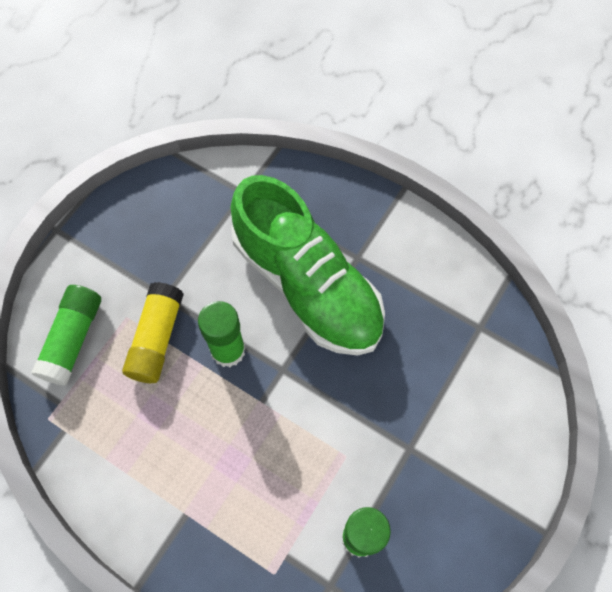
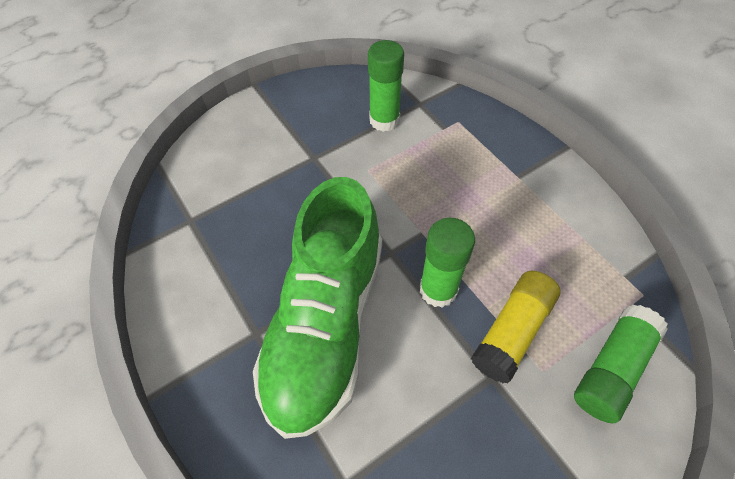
camera: 155 degrees left, 10 degrees down
(307, 285) = (326, 325): green shoe -> green shoe turned 150 degrees counterclockwise

